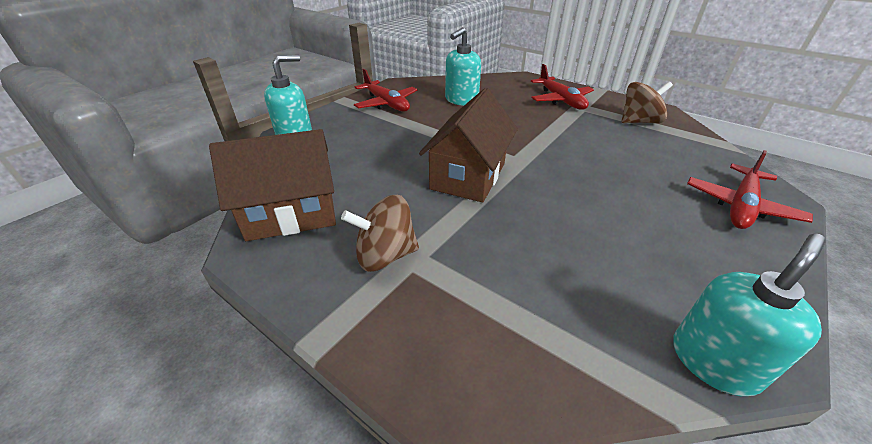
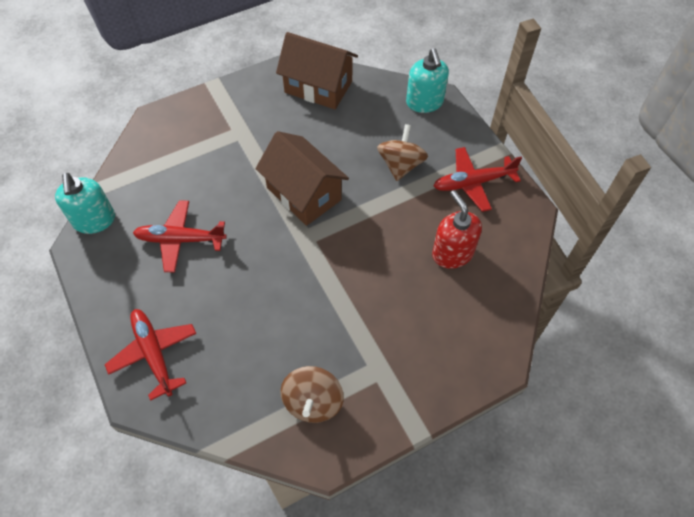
camera: 115 degrees right, 20 degrees up
(291, 214) = (318, 87): brown house -> brown house turned 75 degrees counterclockwise
(385, 255) = (251, 121): brown spinning top -> brown spinning top (400, 165)
(461, 100) = (452, 253): turquoise soap dispenser -> red soap dispenser
(560, 100) = (406, 358): red plane -> red plane (181, 239)

